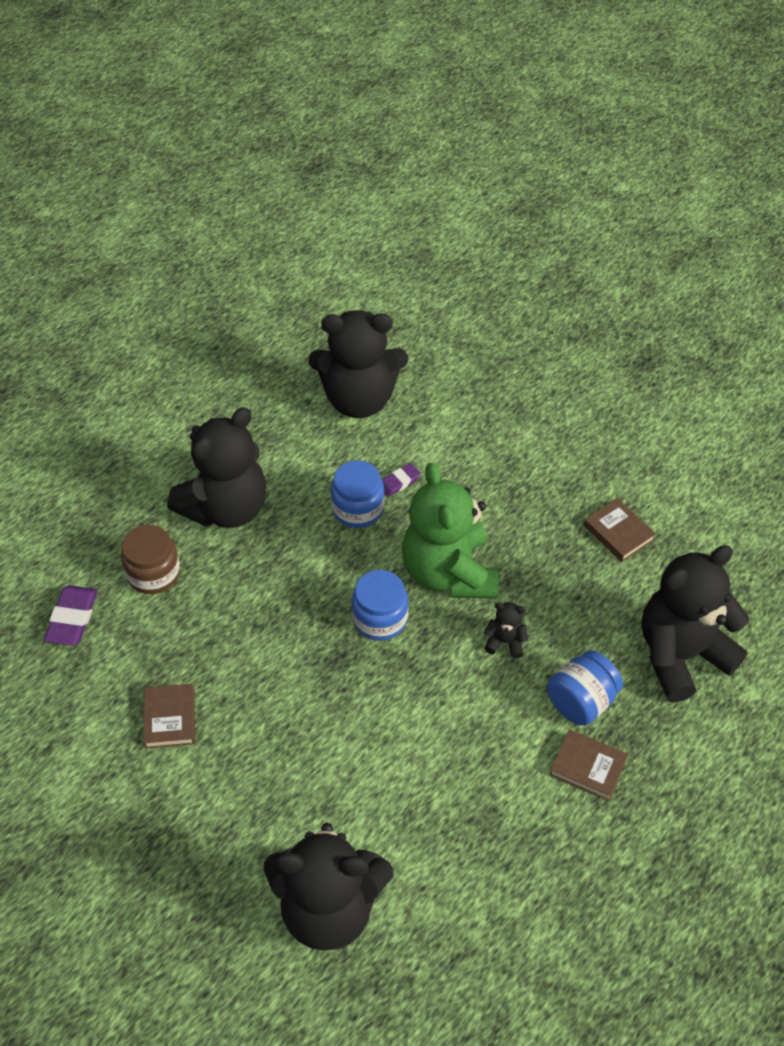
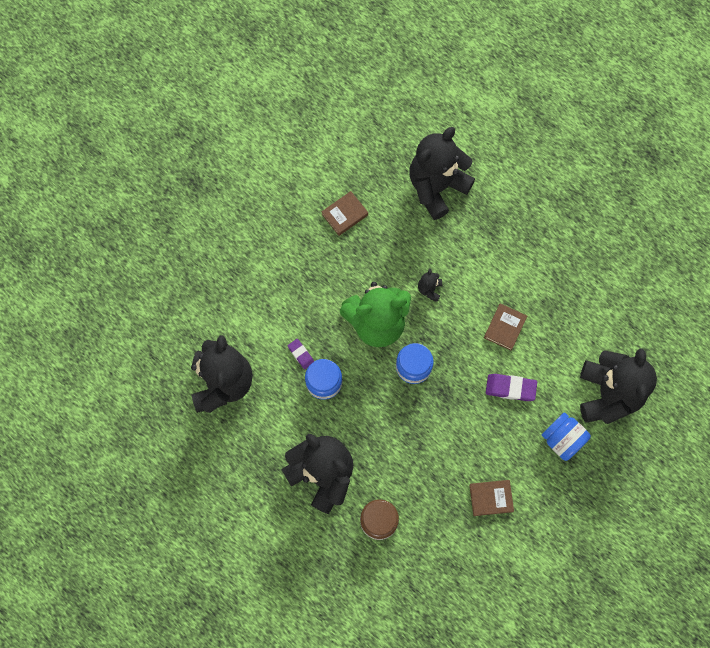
camera: 90 degrees left, 20 degrees up
(72, 618) = (416, 574): purple eraser -> purple eraser (510, 388)
(581, 701) = (470, 247): blue jar -> blue jar (562, 439)
(588, 767) = (514, 247): brown book -> brown book (504, 327)
(681, 655) = (436, 187): black teddy bear -> black teddy bear turned 75 degrees clockwise

